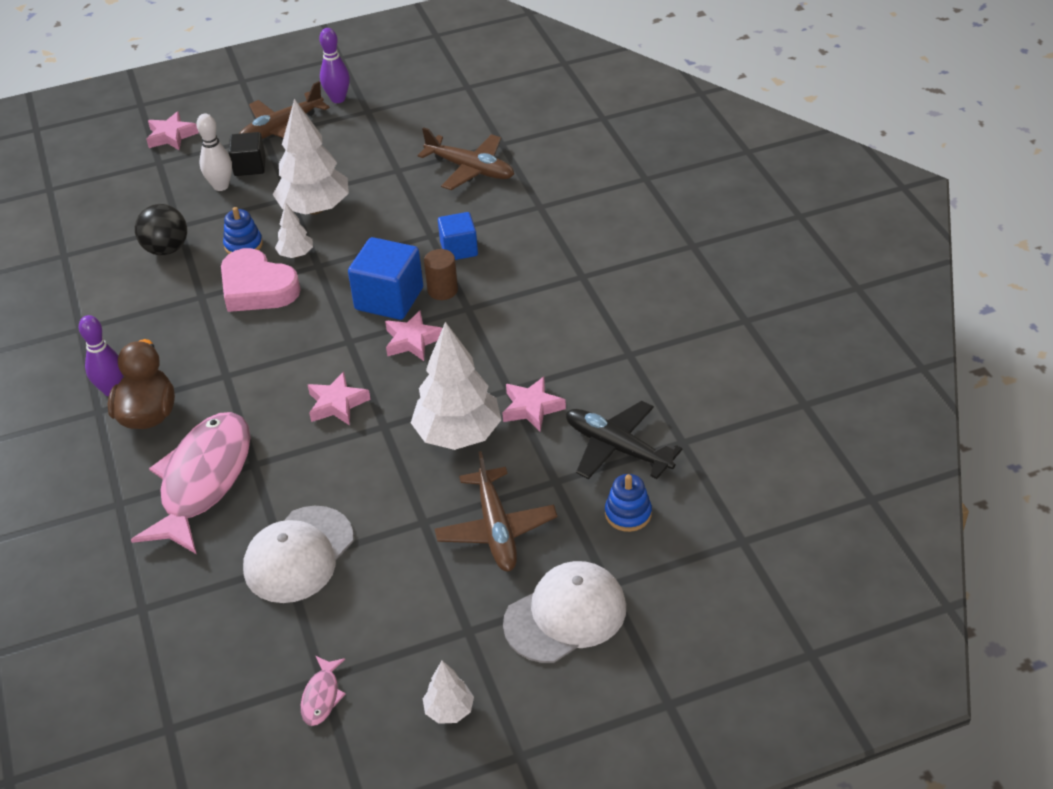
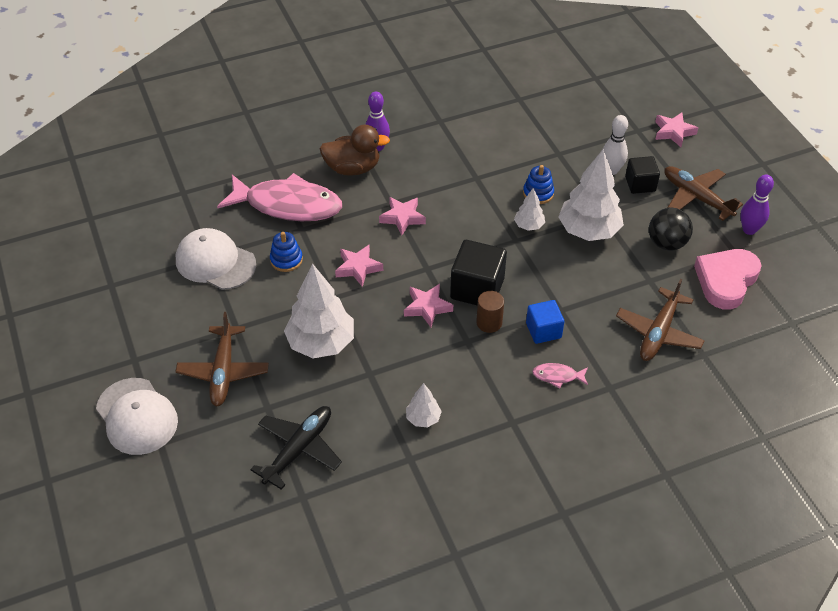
camera: 85 degrees right, 5 degrees up
(166, 249) = (530, 151): black ball -> black ball (666, 243)
(257, 288) = (487, 208): pink heart -> pink heart (726, 281)
(322, 696) = (97, 286): pink fish -> pink fish (557, 376)
(389, 299) = (477, 288): blue cube -> black cube
(449, 710) = (71, 353): white tree -> white tree (423, 418)
(496, 529) = (223, 371): brown plane -> brown plane turned 75 degrees counterclockwise
(532, 408) = (347, 389): pink star -> pink star (402, 218)
(628, 513) = (228, 456): blue stacking toy -> blue stacking toy (286, 260)

